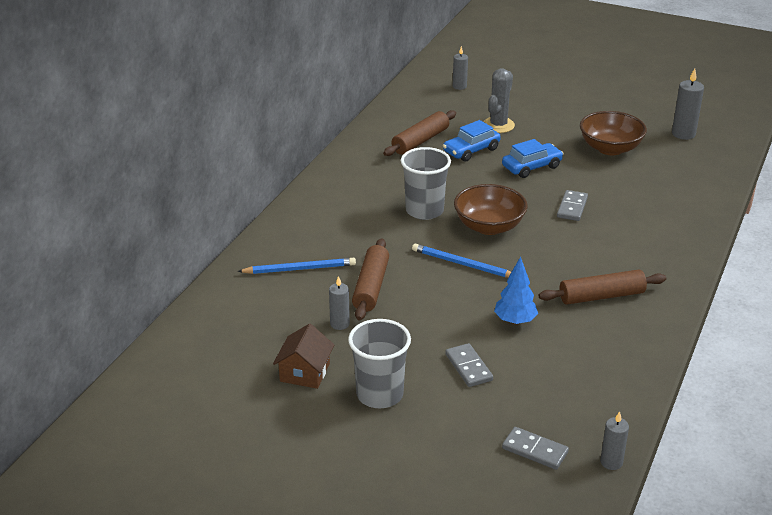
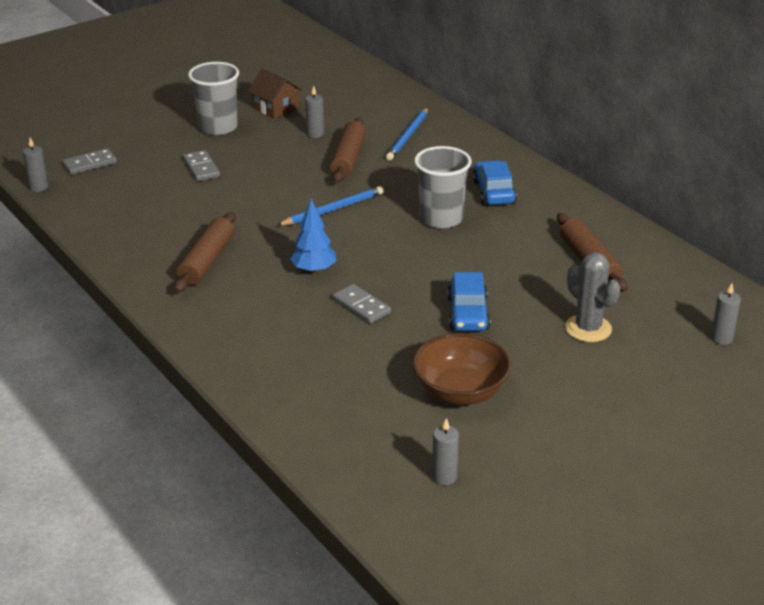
camera: 120 degrees right, 0 degrees up
(371, 287) = (348, 159): brown rolling pin -> brown rolling pin turned 60 degrees clockwise
(469, 367) = (201, 168): grey domino -> grey domino turned 60 degrees clockwise
(471, 150) = (540, 287): blue car -> blue car (493, 192)
(489, 226) = (378, 244): brown bowl -> none
(515, 321) = (227, 206): blue tree -> blue tree (314, 270)
(683, 134) = (444, 477): grey candle -> grey candle, size x0.65

